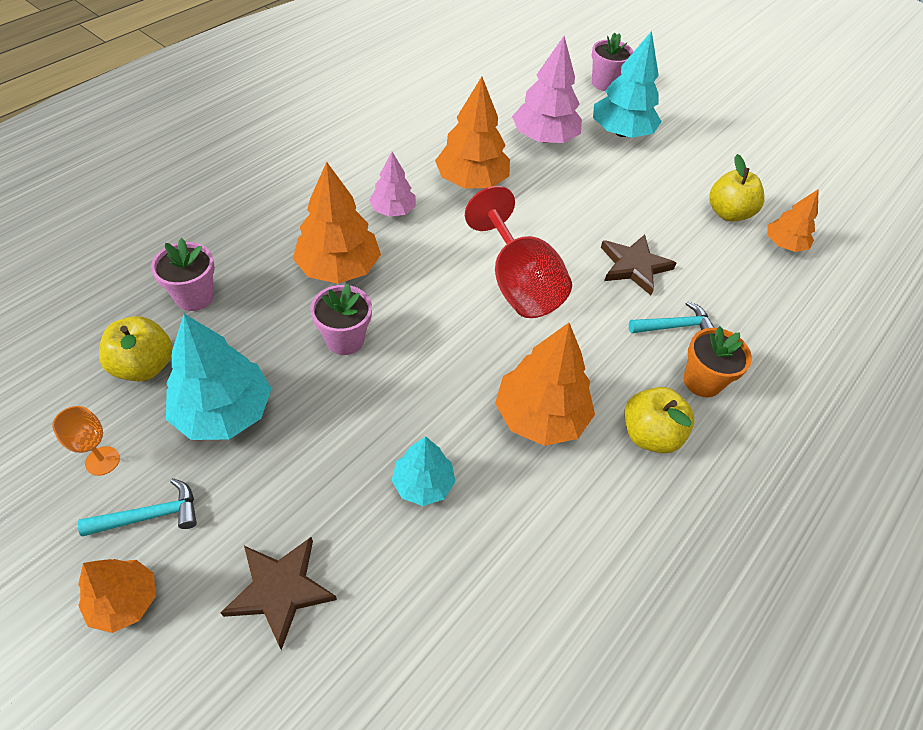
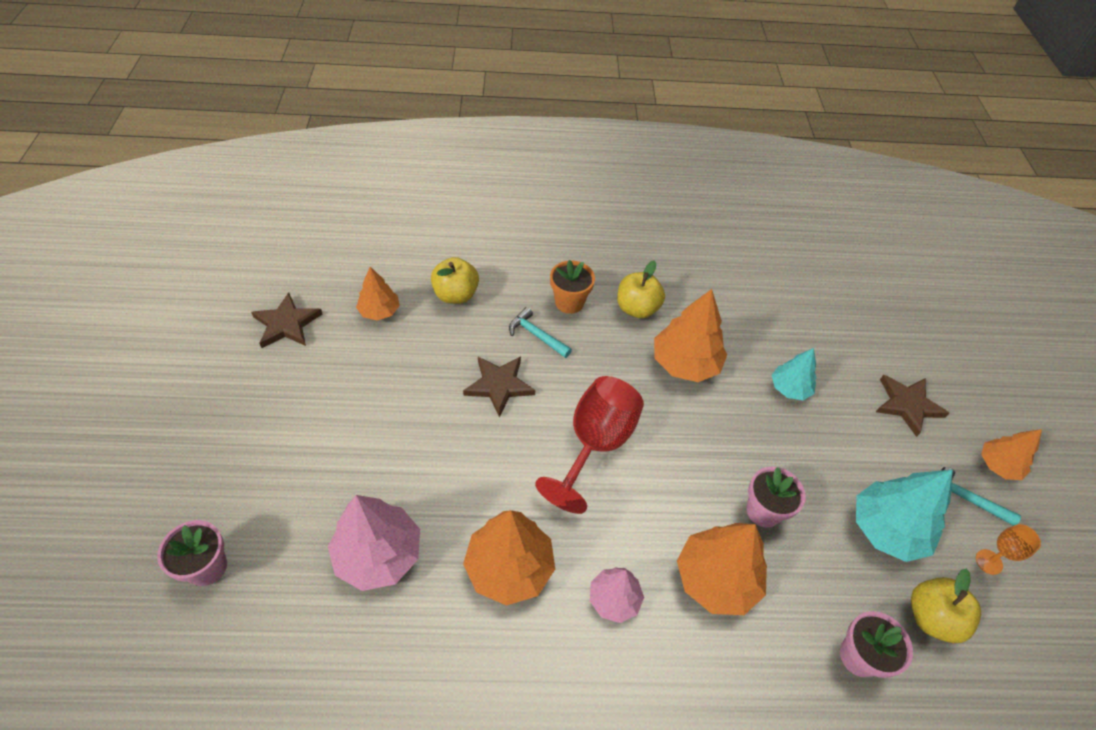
camera: 130 degrees left, 0 degrees up
(621, 132) = (306, 494): turquoise tree -> none
(728, 213) = (370, 358): yellow apple -> yellow apple (456, 295)
(803, 190) = (287, 324): none -> brown star

